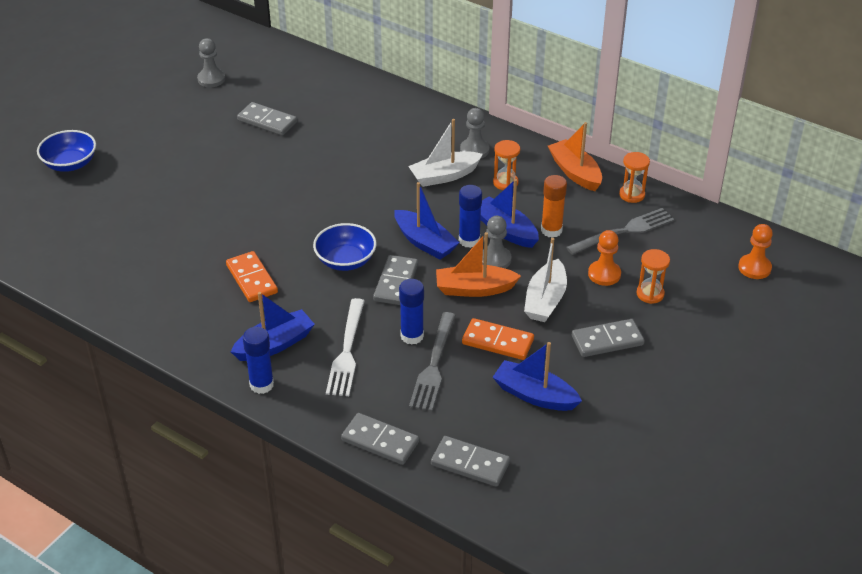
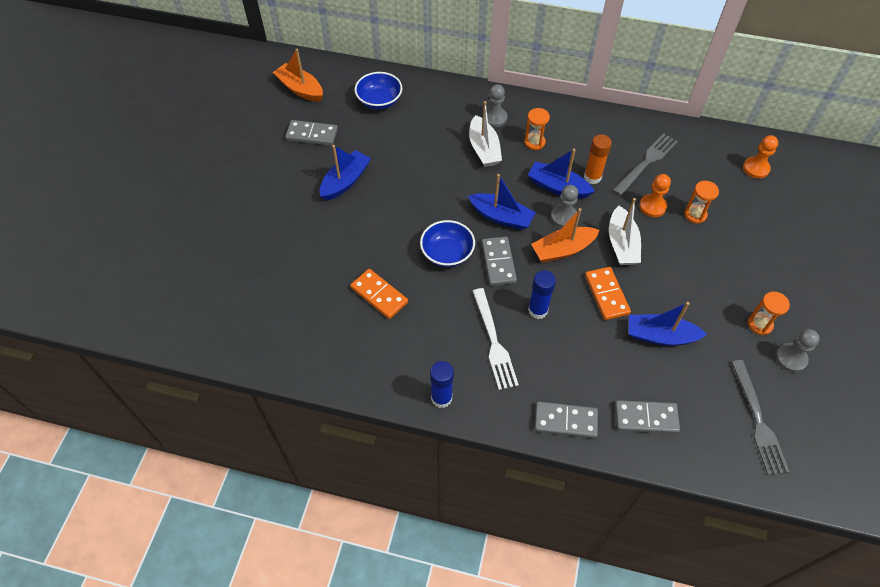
camera: 20 degrees left, 15 degrees up
(70, 164) = (159, 224): blue bowl -> blue bowl (379, 101)
(211, 79) = (242, 105): grey pawn -> grey pawn (791, 358)
(275, 344) = (432, 354): blue boat -> blue boat (345, 181)
(434, 365) = (569, 333): grey fork -> grey fork (758, 421)
(444, 176) = (484, 149): white boat -> white boat turned 60 degrees counterclockwise
(469, 240) = (535, 205): blue glue stick -> none
(497, 342) = (606, 294): orange domino -> orange domino turned 75 degrees clockwise
(575, 172) = (582, 118): orange boat -> orange boat (300, 89)
(607, 340) = (686, 267): grey domino -> none
(632, 195) = (634, 127): orange hourglass -> orange hourglass (760, 324)

